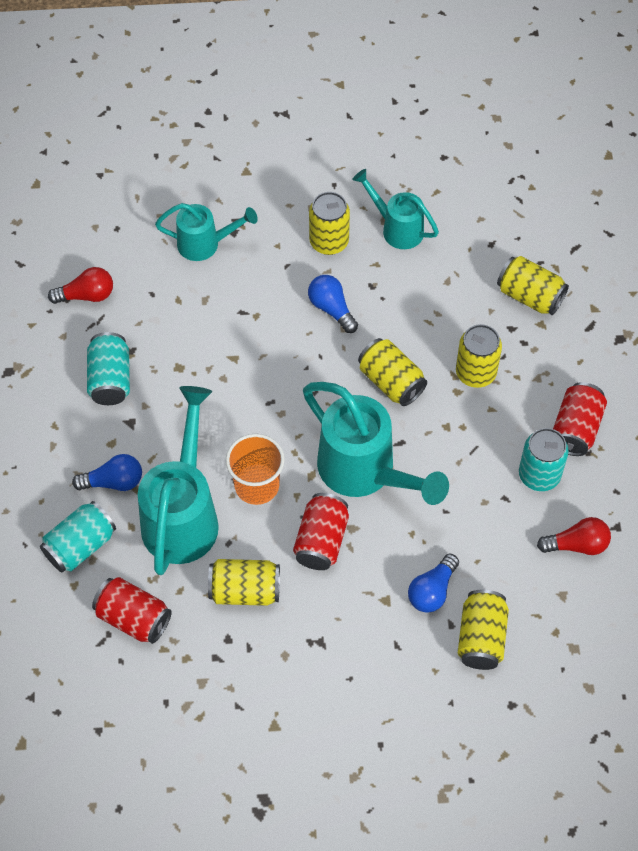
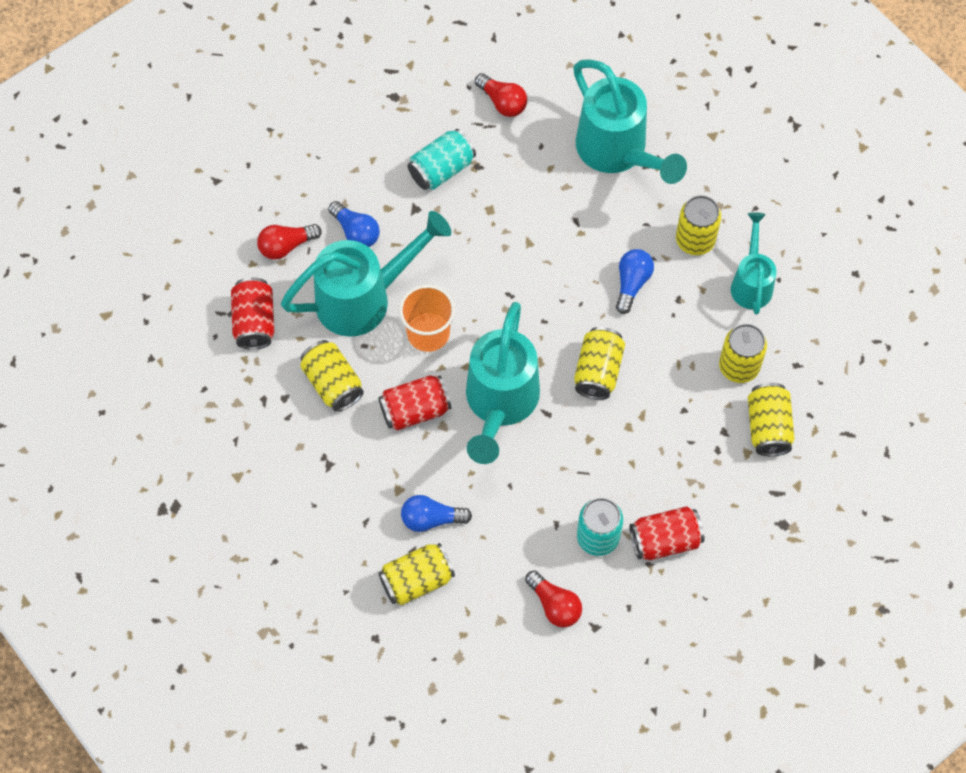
camera: 55 degrees right, 5 degrees up
(80, 546) = (286, 246): turquoise can -> red light bulb
(205, 244) = (617, 152): turquoise watering can -> turquoise watering can, size x1.72
(475, 373) = (657, 430): yellow can -> yellow can (739, 366)

